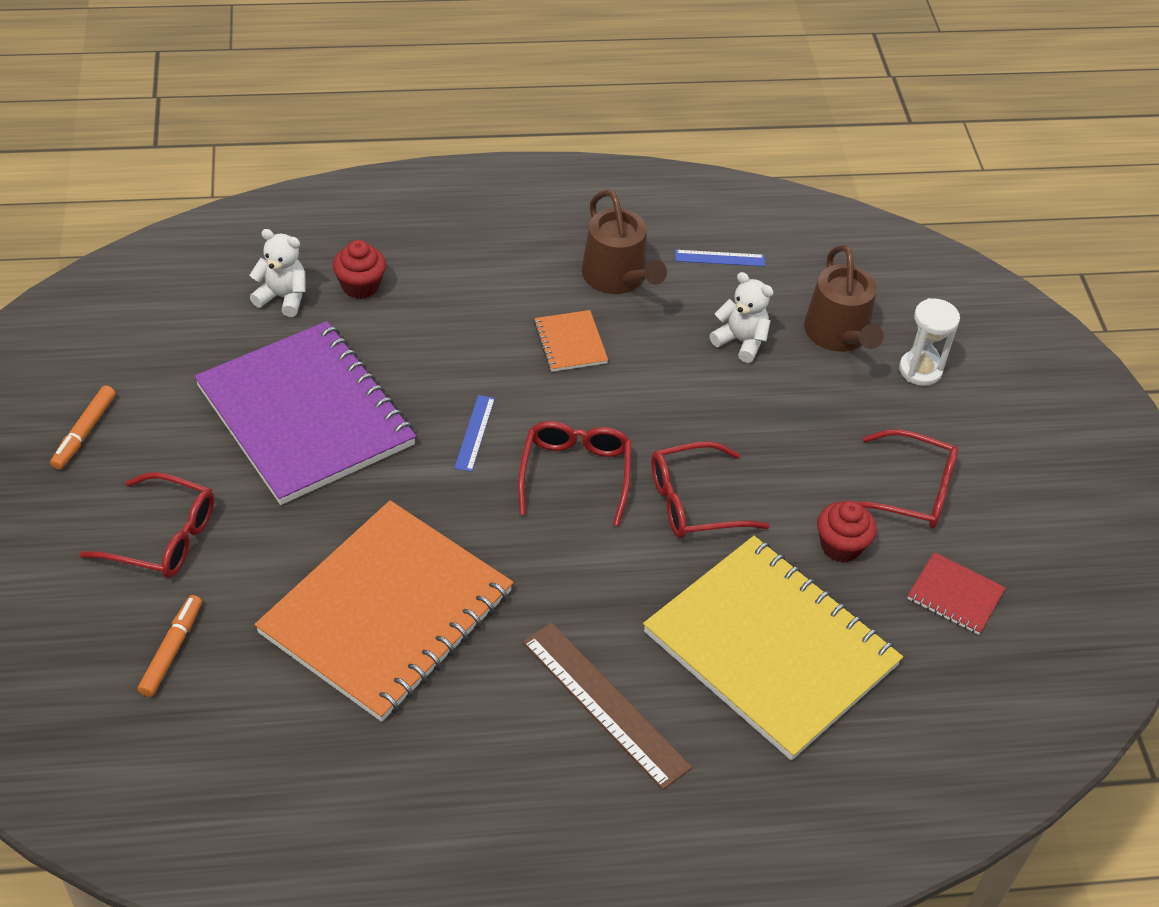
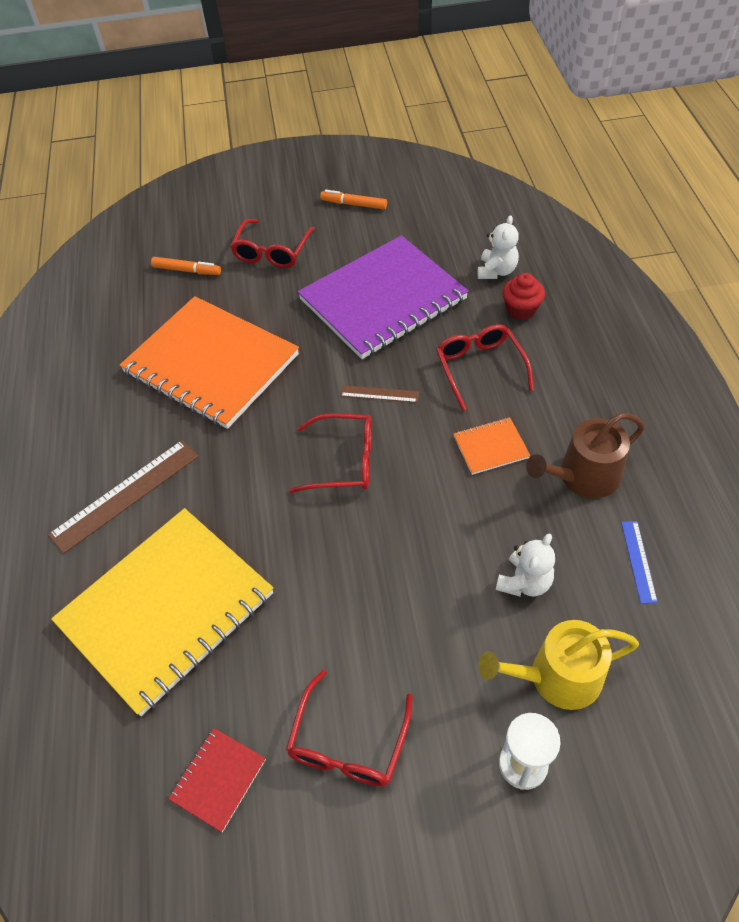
camera: 95 degrees right, 5 degrees up
(475, 433) = (379, 394): blue ruler -> brown ruler
(693, 502) = (320, 547): red glasses -> red glasses (480, 368)
(839, 335) = (556, 677): brown watering can -> yellow watering can
(841, 546) = (276, 670): red cupcake -> none

